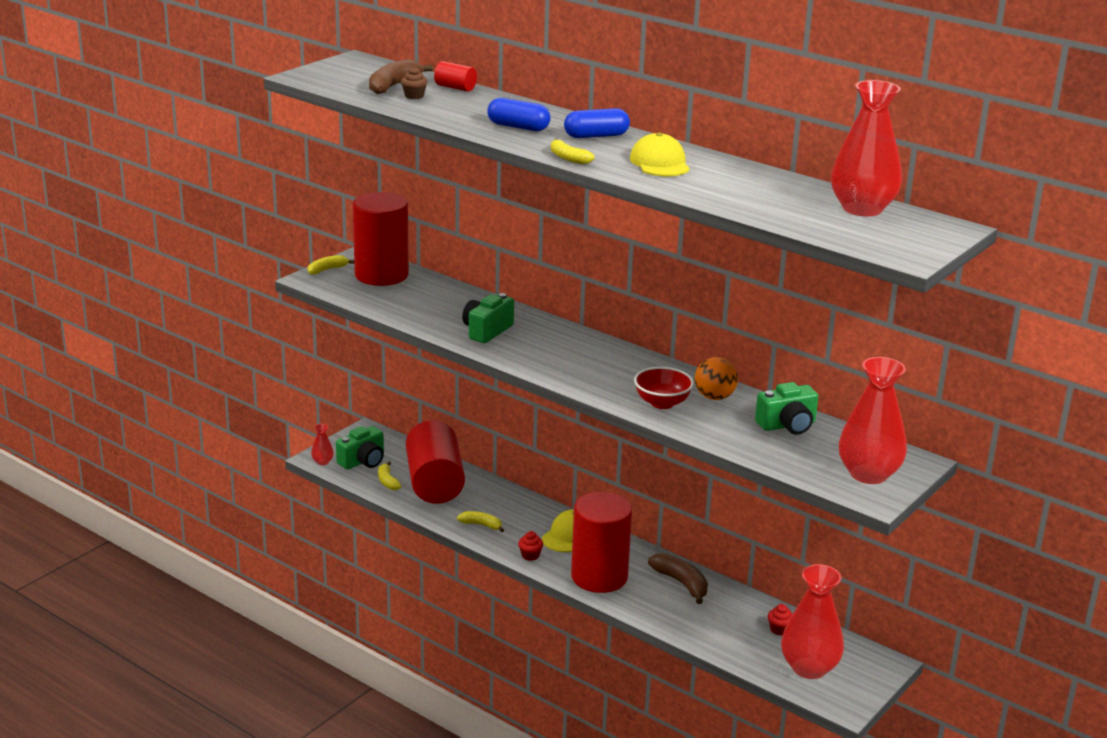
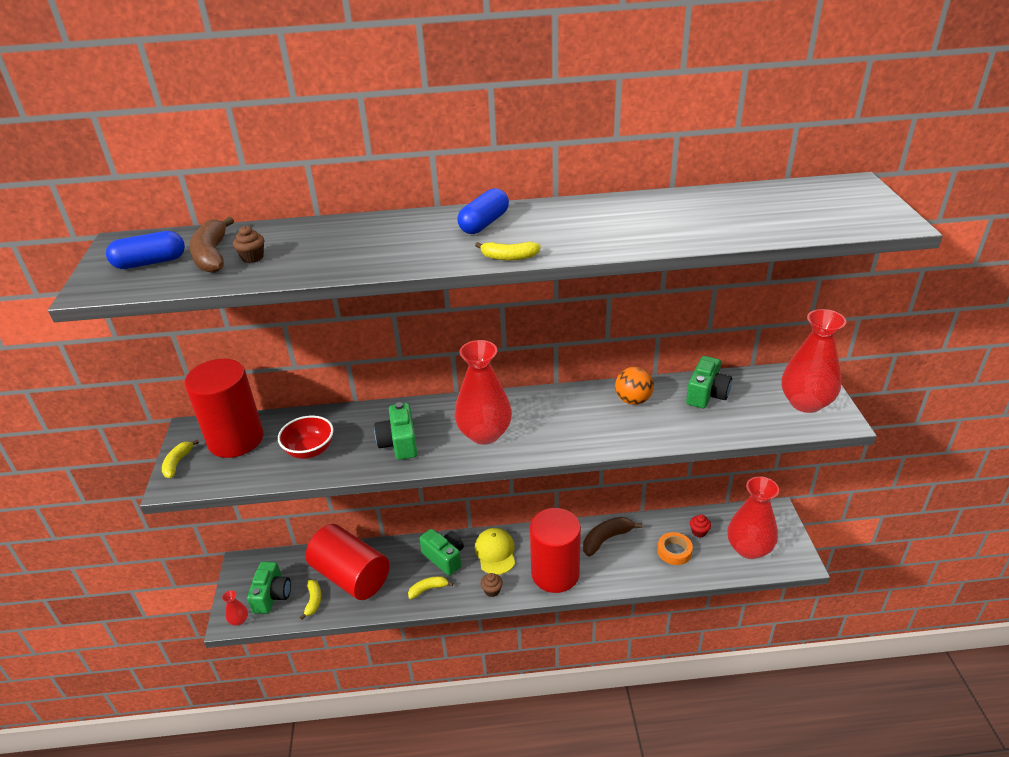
camera: 40 degrees left, 10 degrees up
(387, 481) = (313, 601): yellow banana -> yellow banana turned 120 degrees counterclockwise
(455, 88) = (275, 231): red cylinder -> none
(518, 127) = (407, 246): blue capsule -> blue capsule (150, 262)
(523, 514) = (444, 557): none -> green camera
(530, 555) = (492, 590): red cupcake -> brown cupcake
(660, 163) = (580, 225): yellow cap -> none
(662, 403) = (612, 428): red bowl -> red bowl (310, 450)
(681, 583) = (606, 539): brown banana -> brown banana turned 45 degrees counterclockwise
(731, 627) = (674, 551): none -> orange tape
(862, 209) = (780, 196): red vase -> red vase (484, 433)

